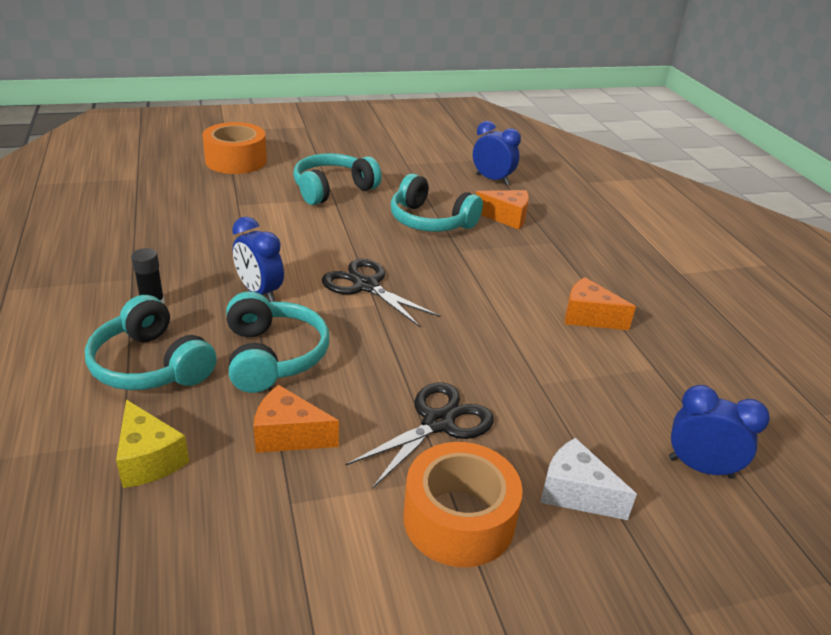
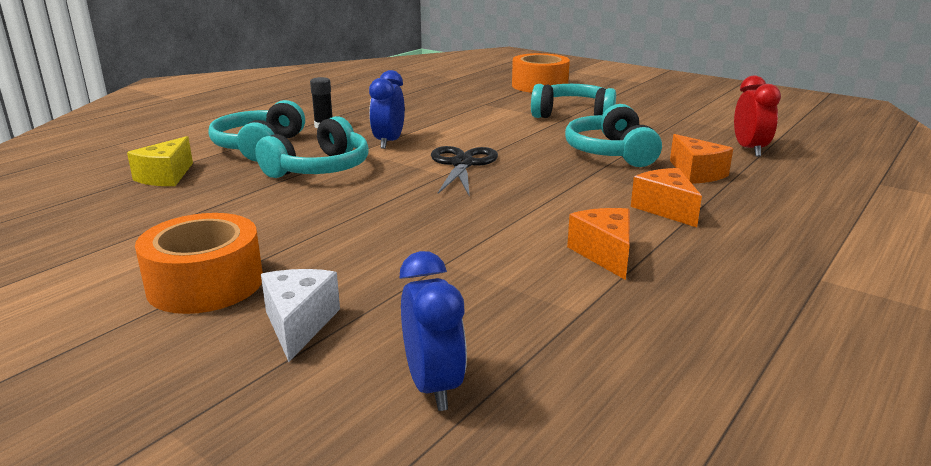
camera: 55 degrees right, 10 degrees down
(288, 435) = (236, 201): orange cheese -> orange cheese (665, 209)
(438, 423) = (320, 240): black scissors -> none
(492, 179) = (749, 150): blue clock -> red clock

